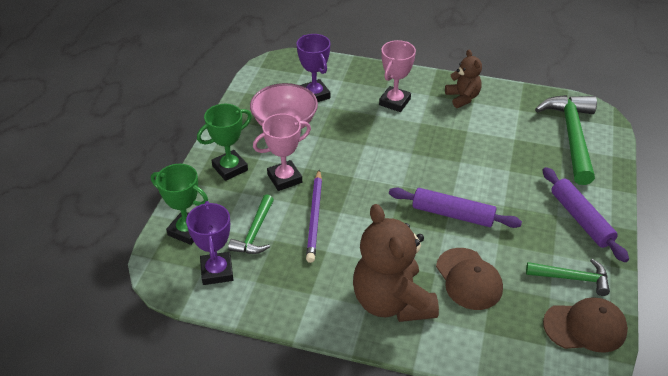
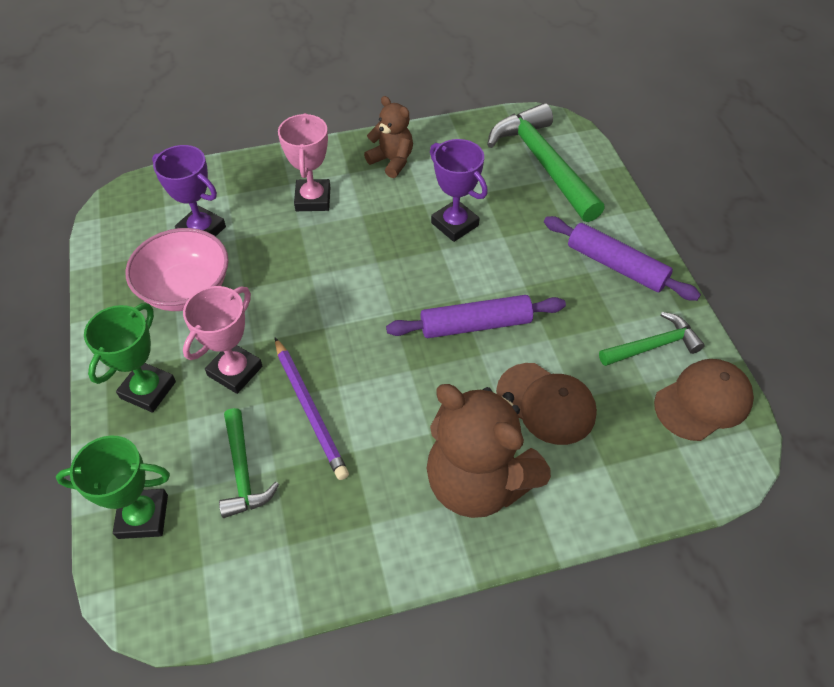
camera: 30 degrees left, 10 degrees up
(217, 271) = (224, 558): purple trophy -> purple trophy (454, 224)

